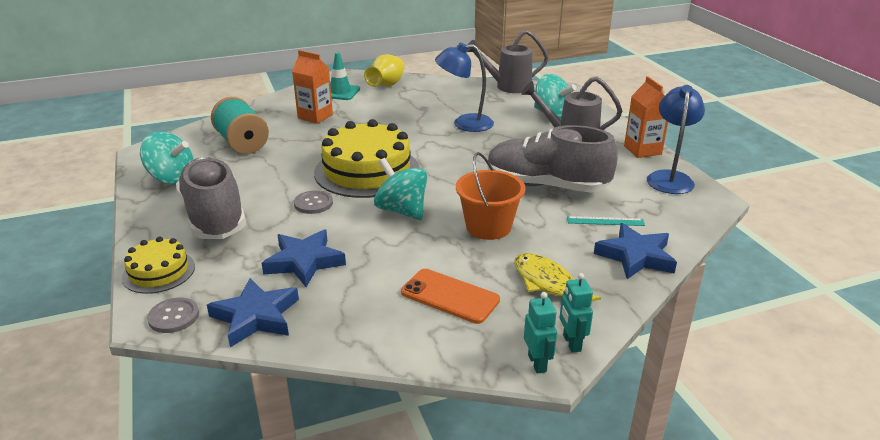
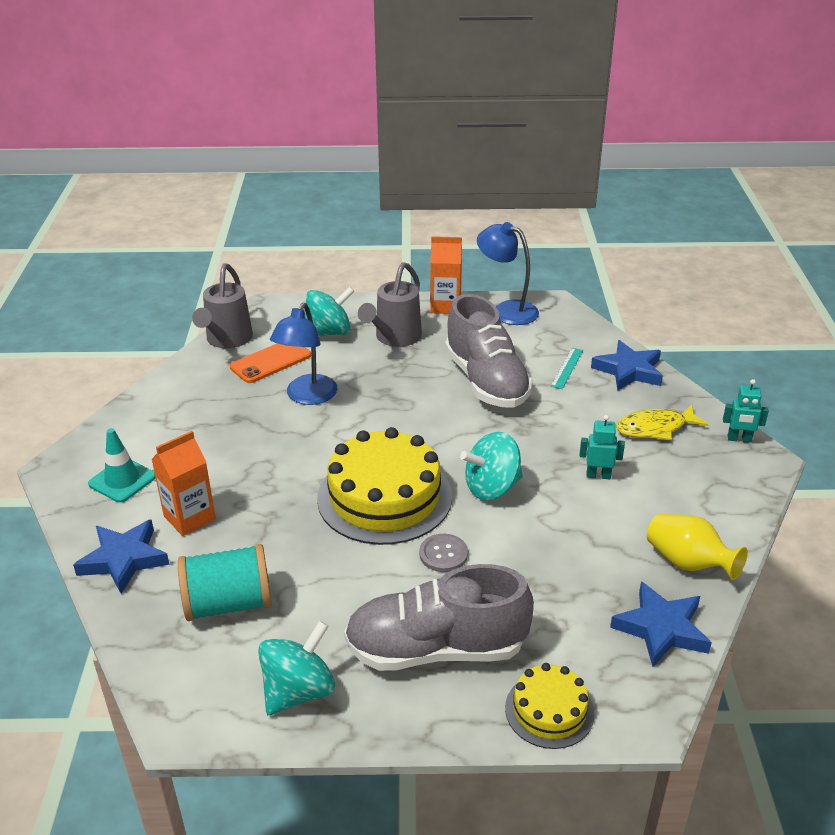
camera: 70 degrees left, 5 degrees up
(174, 316) = (646, 698): grey button -> none
(304, 262) = (569, 579): blue star -> blue star (124, 559)
(386, 85) = (133, 433): yellow vase -> yellow vase (688, 563)
(450, 296) = (659, 489): orange phone -> orange phone (270, 361)
(488, 227) = (549, 437): orange bucket -> none
(537, 363) = (761, 463): turquoise robot -> turquoise robot (598, 475)
(546, 186) = (486, 381): grey shoe -> grey shoe turned 60 degrees counterclockwise

